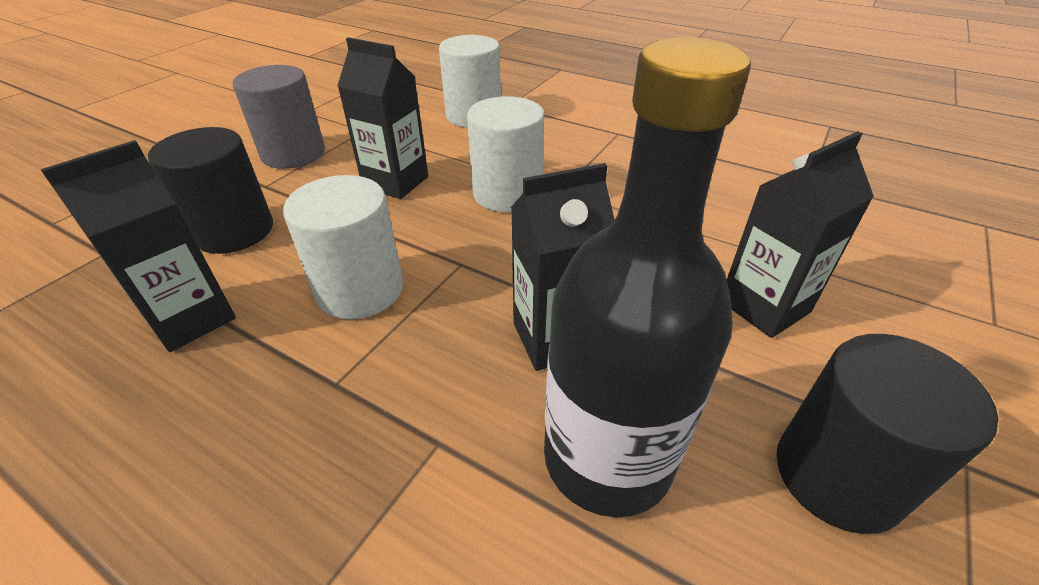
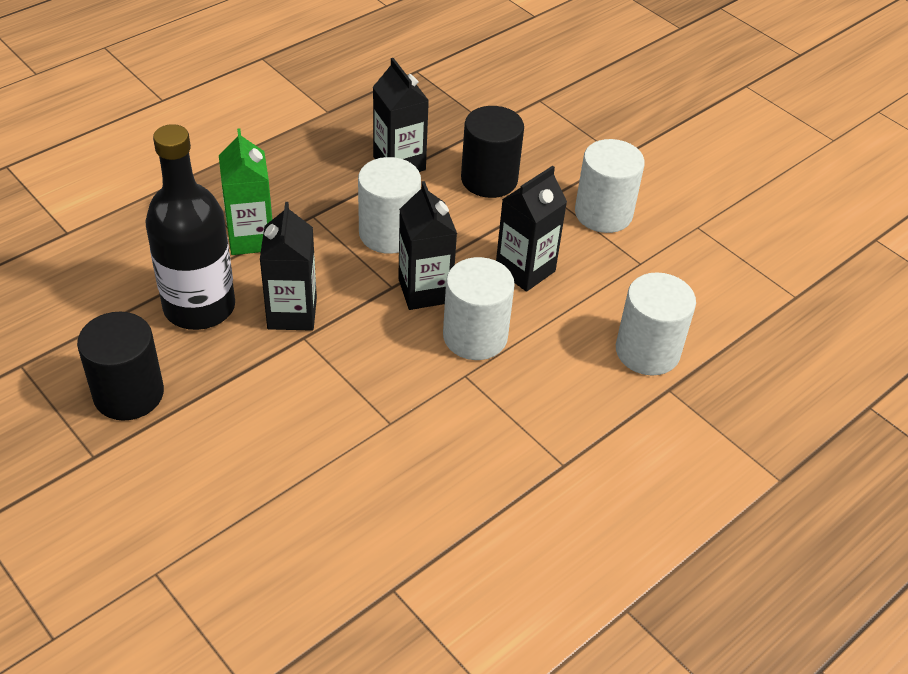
camera: 105 degrees right, 5 degrees up
(293, 154) = (603, 213): grey cylinder -> white cylinder
(414, 449) = (251, 238): none -> green carton
(764, 306) = (255, 437): black carton -> black carton (425, 291)

